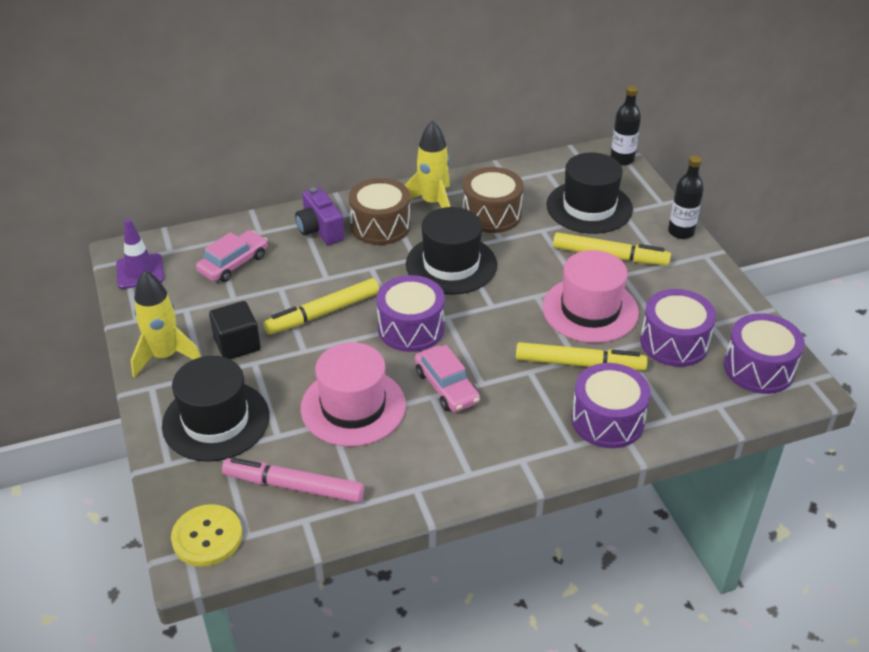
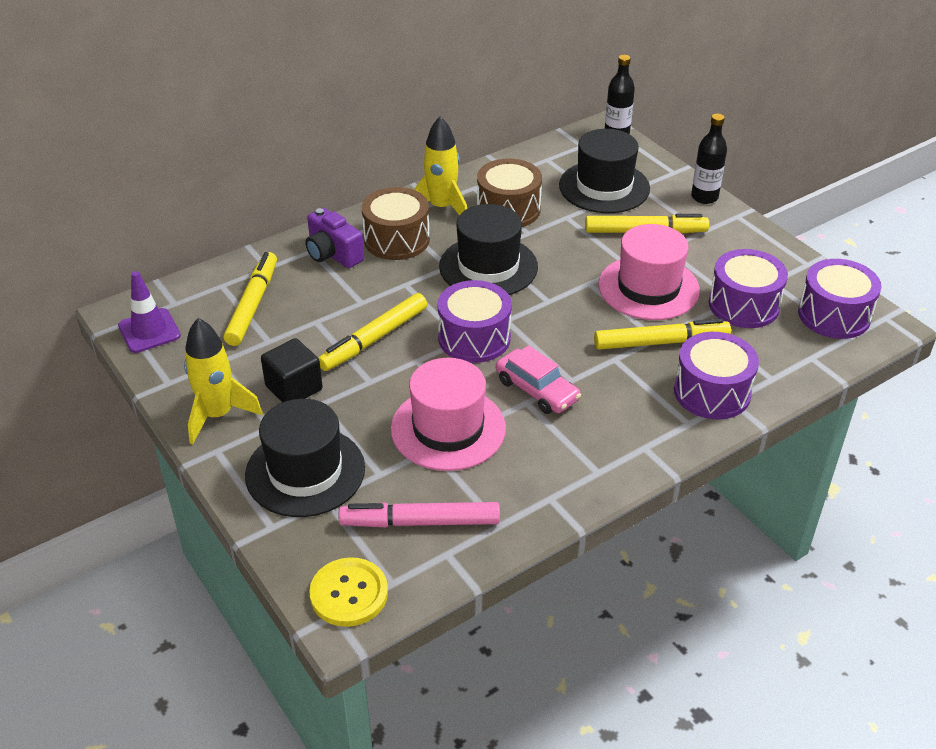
camera: 15 degrees left, 0 degrees up
(234, 263) = (253, 305): pink car -> yellow marker

